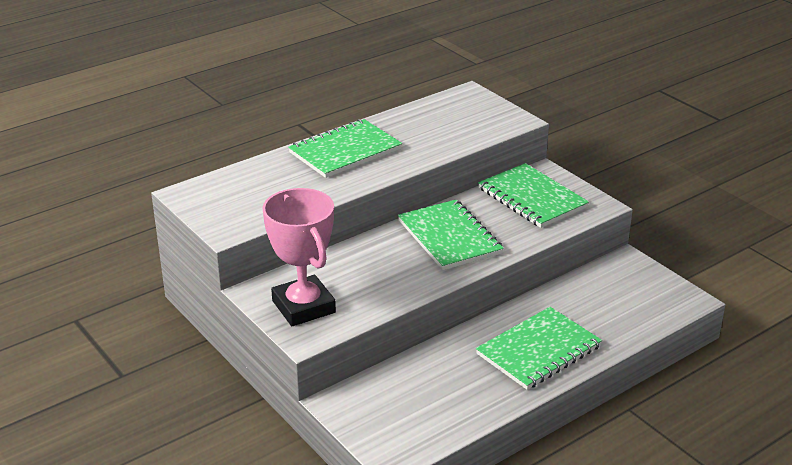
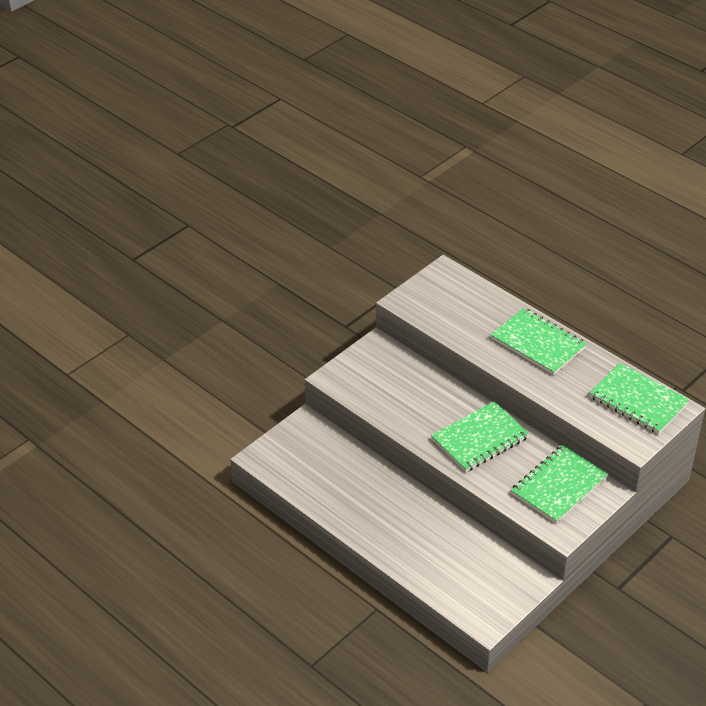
camera: 80 degrees right, 10 degrees up
(303, 307) = (366, 371): pink trophy -> none
(539, 350) = (390, 526): green notebook -> green notebook (638, 400)

